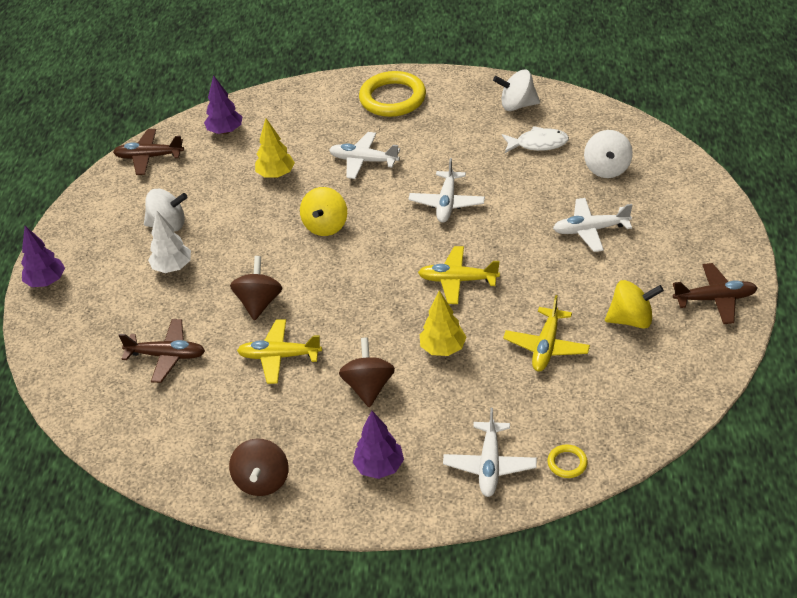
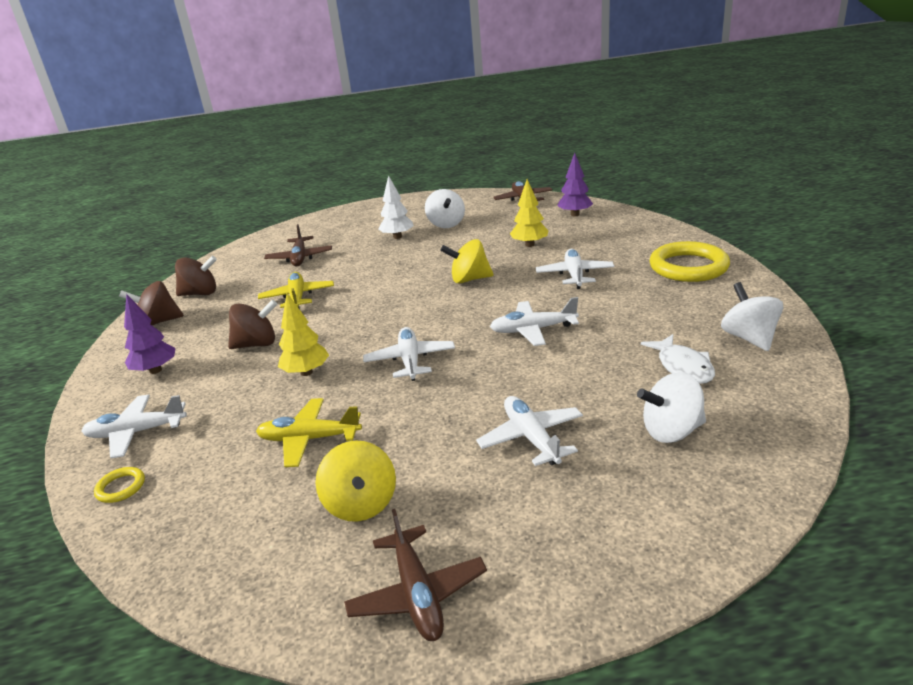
camera: 75 degrees right, 15 degrees down
(46, 282) = (373, 206): purple tree -> none
(259, 303) = (362, 275): brown spinning top -> brown spinning top (200, 293)
(457, 280) = (410, 361): yellow plane -> white plane

